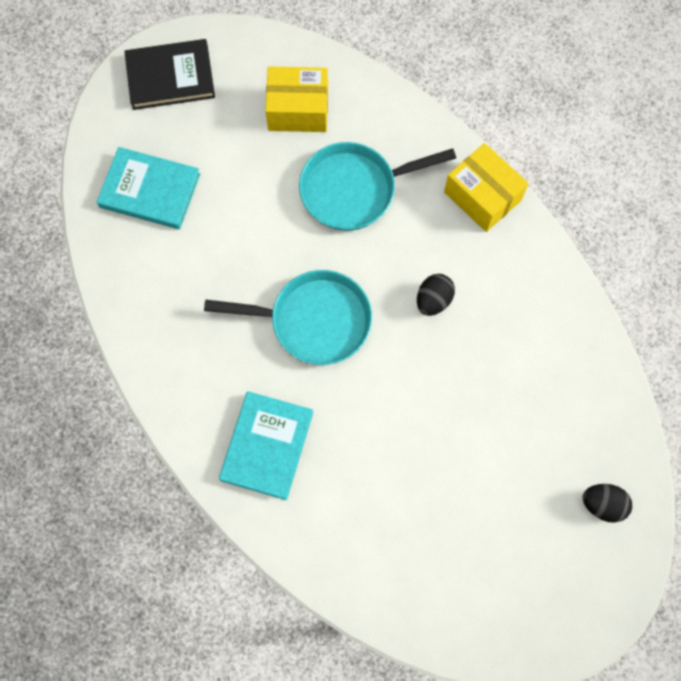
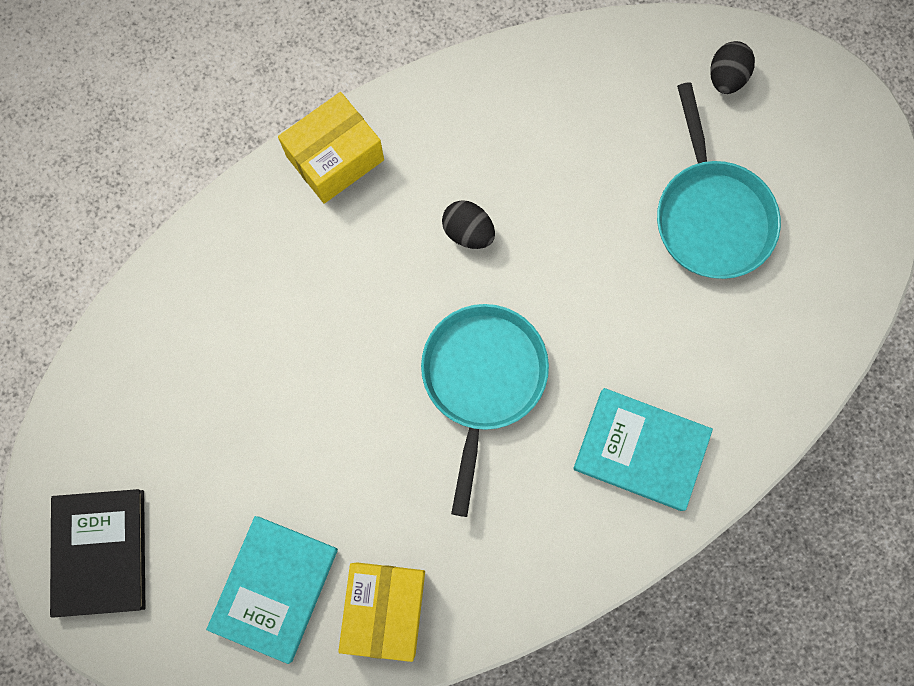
camera: 85 degrees left, 5 degrees up
(298, 109) = (179, 377): yellow box -> yellow box (385, 608)
(354, 189) = (307, 314): turquoise pan -> turquoise pan (711, 216)

